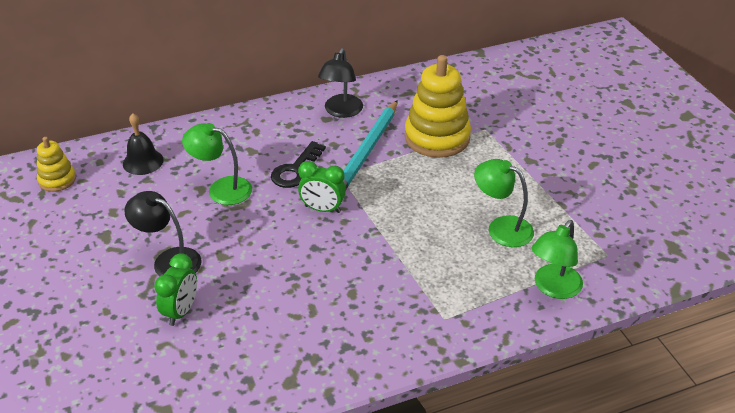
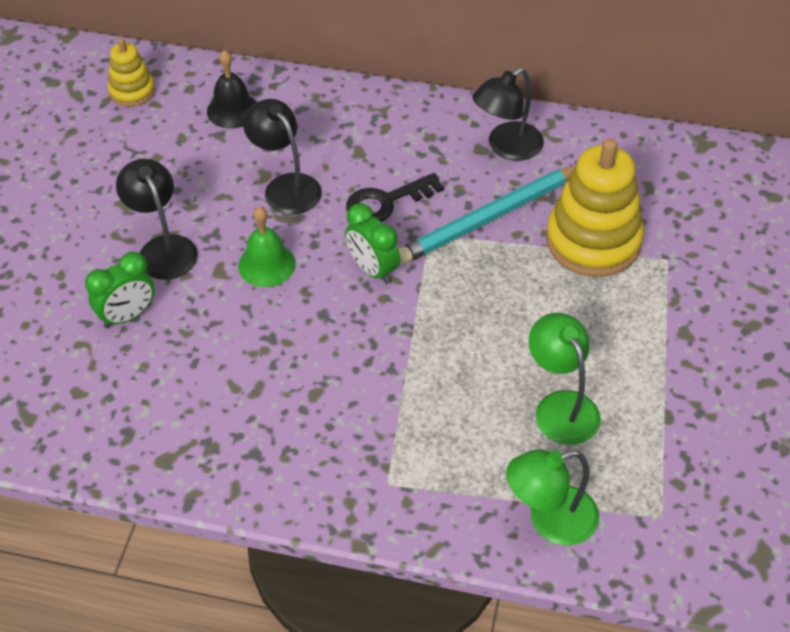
camera: 35 degrees right, 10 degrees up
(221, 189) = (286, 186): green lamp -> black lamp
(251, 237) = (266, 264): none -> green bell

